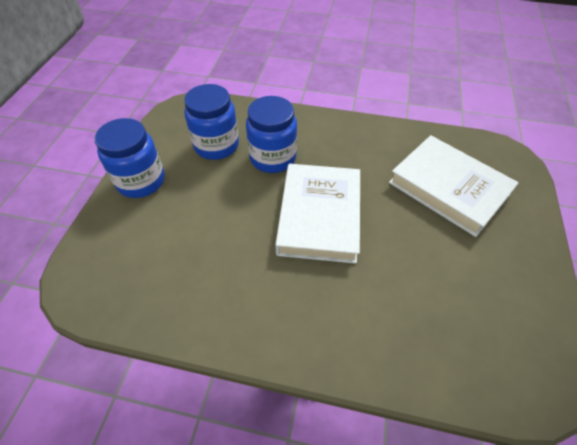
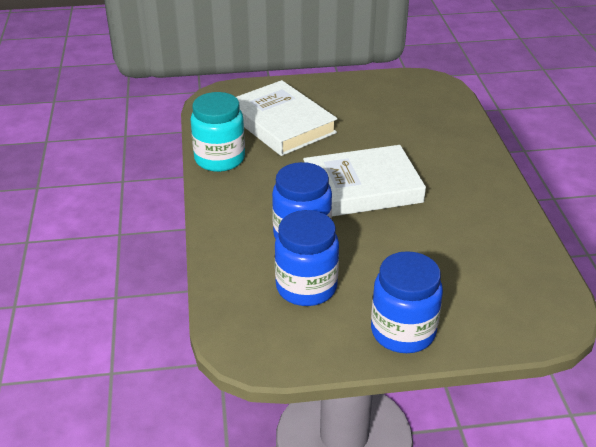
camera: 110 degrees left, 15 degrees down
(396, 135) = (219, 159): none -> turquoise jar
(448, 188) = (281, 123): white book -> white book turned 60 degrees counterclockwise

